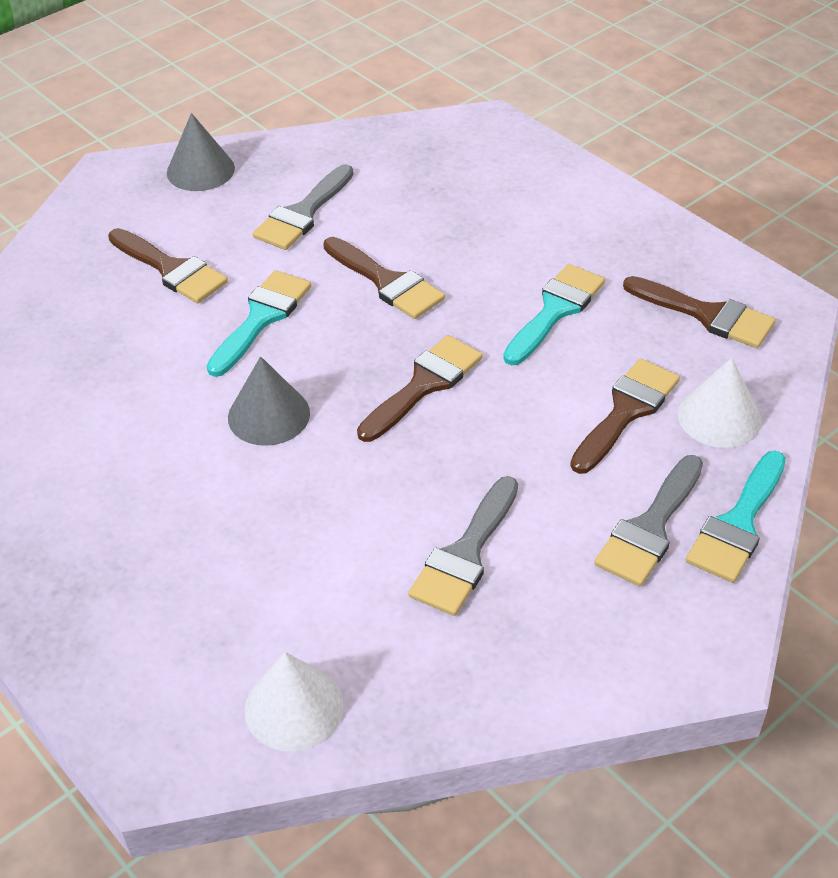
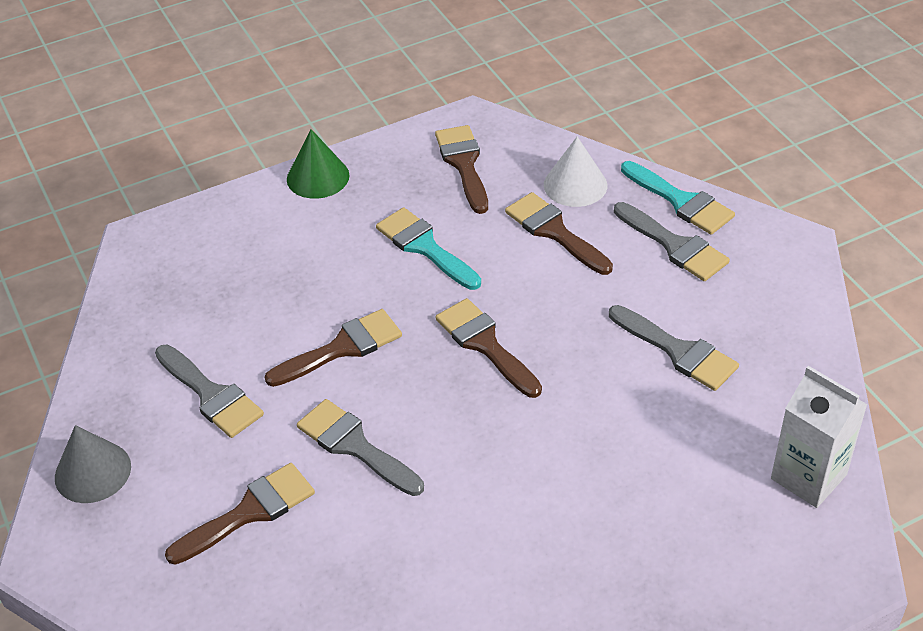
camera: 75 degrees left, 0 degrees up
(261, 318) = (355, 446): turquoise brush -> grey brush
(269, 415) = (488, 455): grey cone -> none
(294, 707) = (808, 477): white cone -> white carton
(629, 211) = (318, 177): none -> green cone
(707, 315) = (463, 164): brown brush -> brown brush turned 60 degrees counterclockwise

